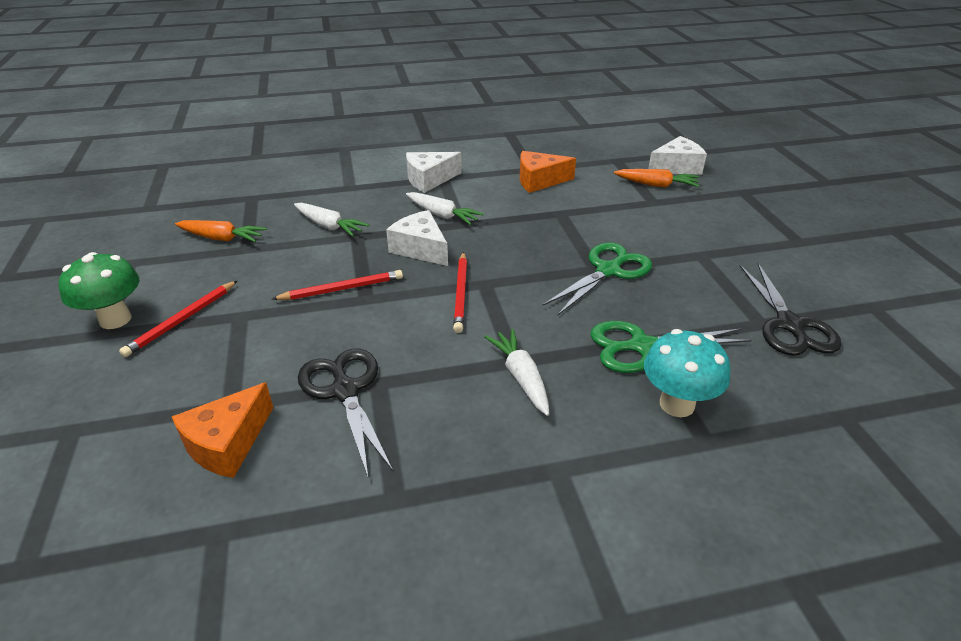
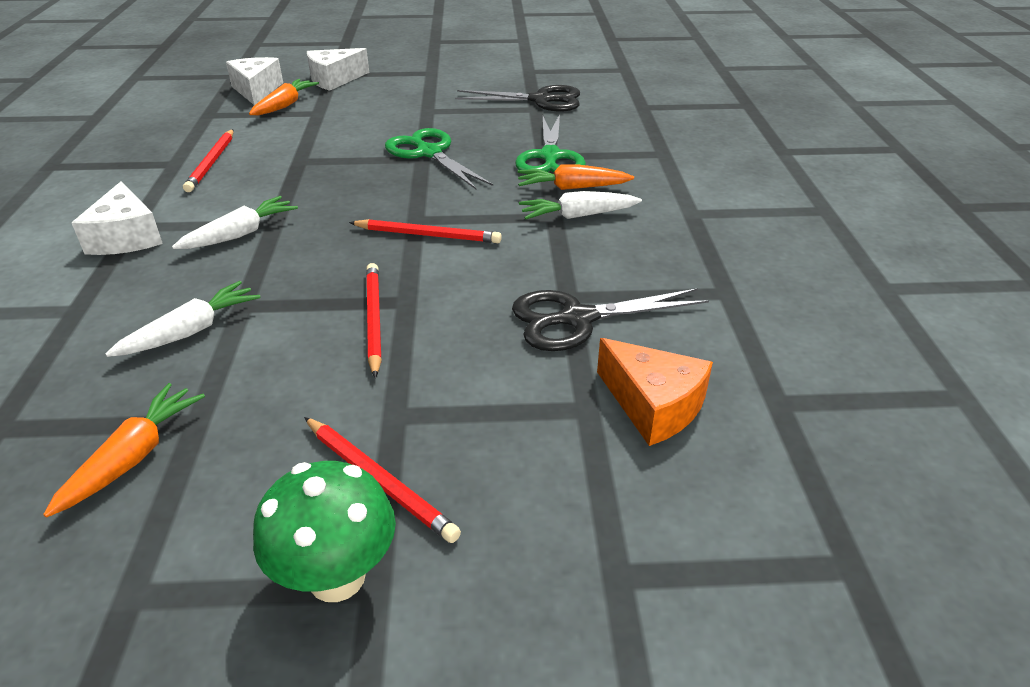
camera: 80 degrees left, 0 degrees up
(420, 249) = (314, 255): white cheese -> white cheese (334, 79)
(539, 181) = (211, 163): orange cheese -> red pencil
(578, 368) = (572, 188): none -> orange carrot
(677, 404) = (623, 156): turquoise mushroom -> none

